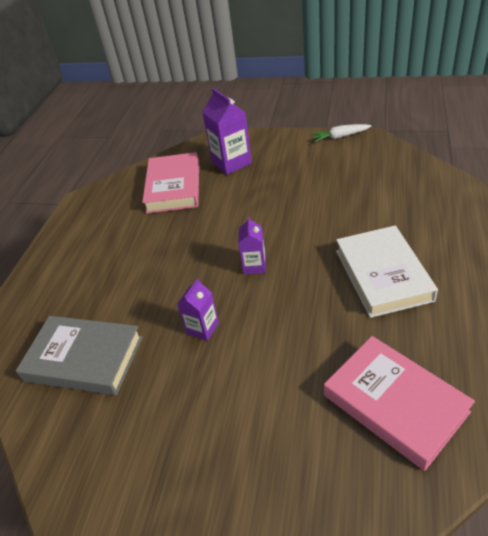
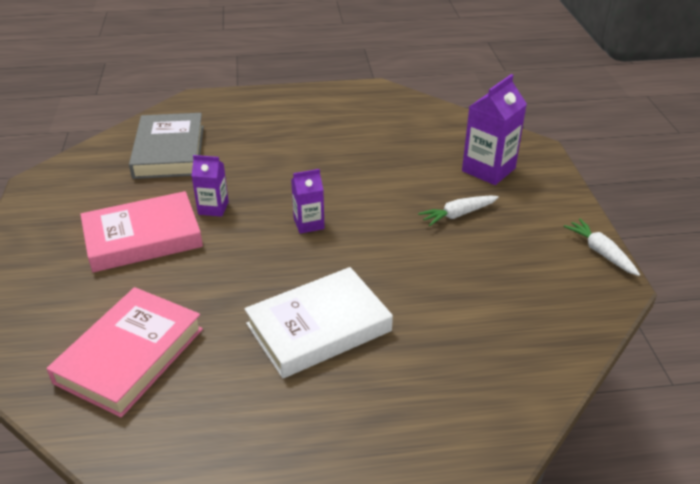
camera: 65 degrees right, 5 degrees down
(174, 187) = (422, 139): pink book -> pink book (143, 237)
(277, 186) = (458, 215): none -> white carrot

